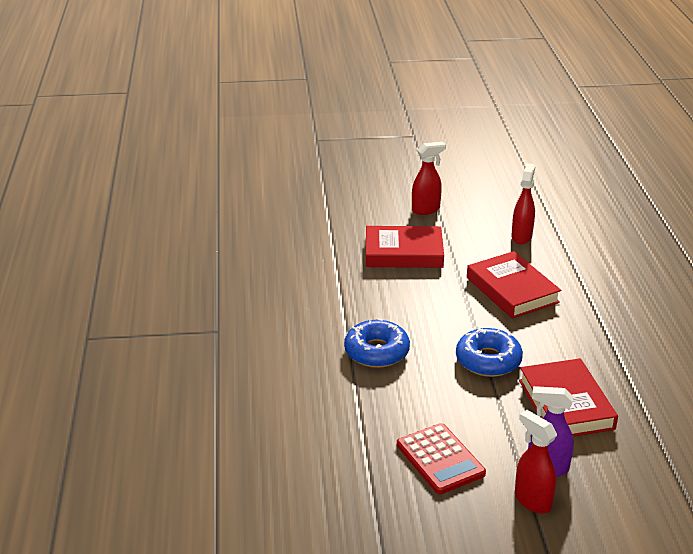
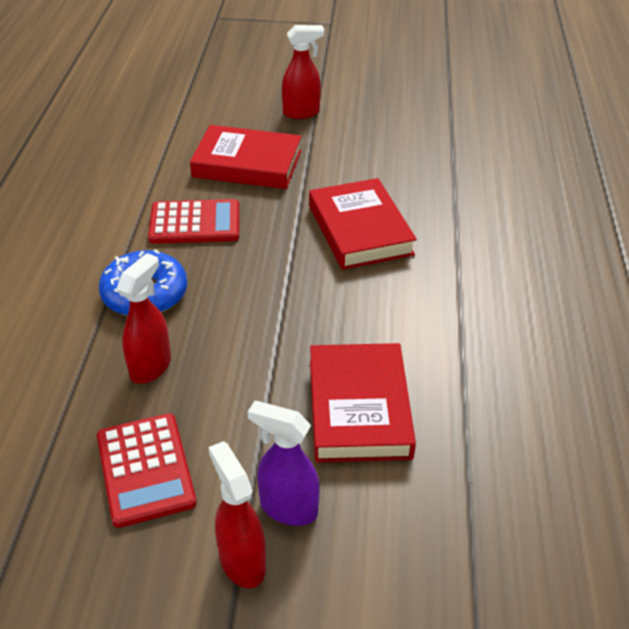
camera: 10 degrees right, 10 degrees up
(386, 299) = (195, 223): none -> red calculator
(488, 360) = (283, 326): blue donut -> none
(521, 237) = (404, 160): red spray bottle -> red spray bottle (151, 366)

